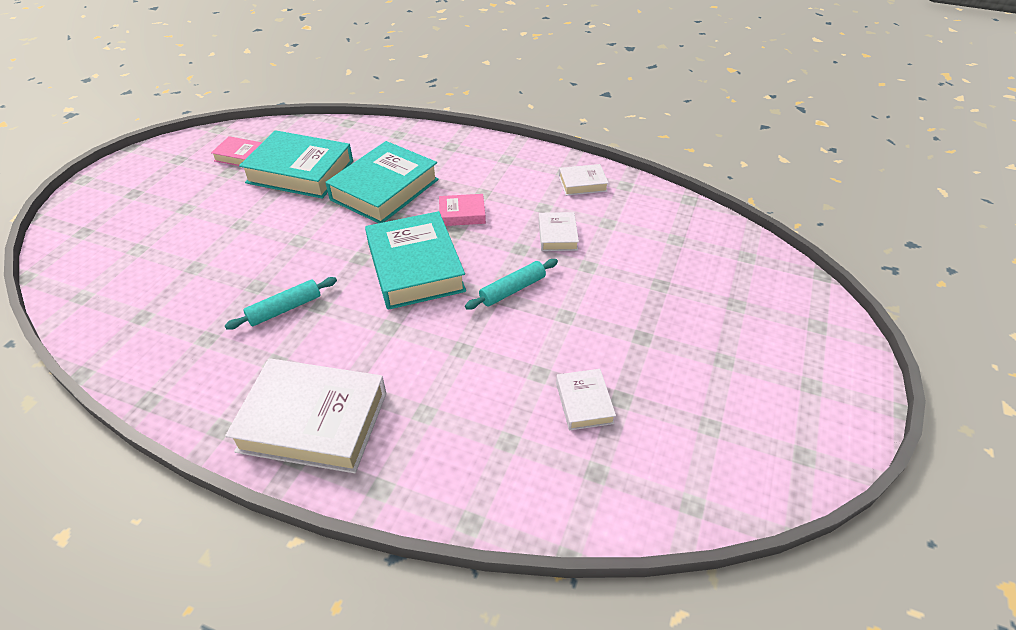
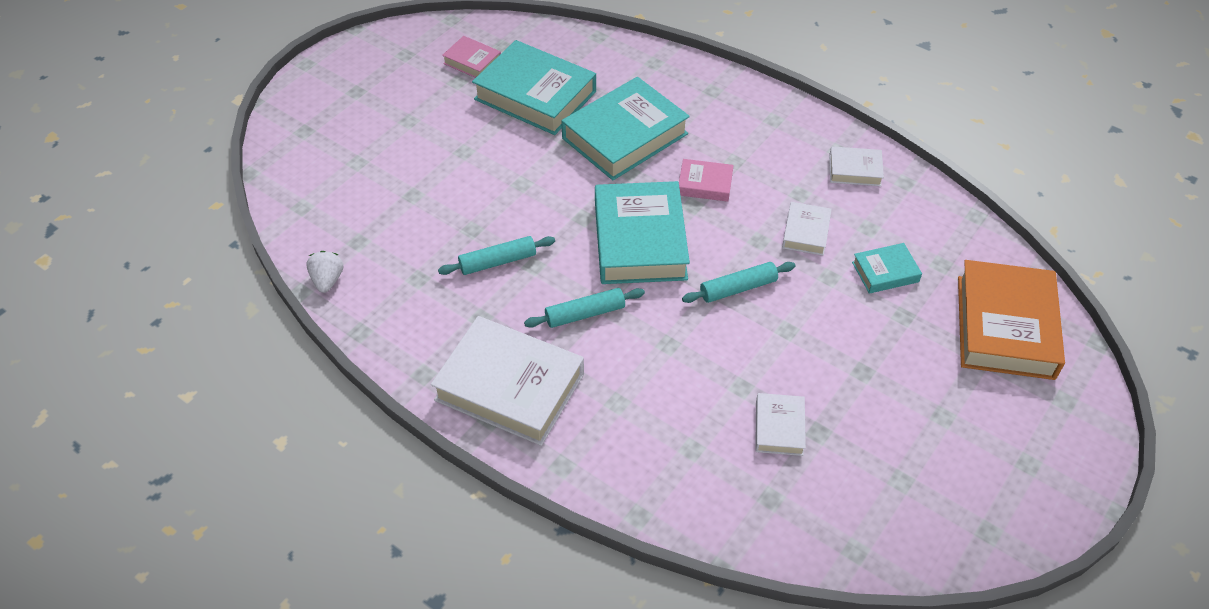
camera: 15 degrees right, 5 degrees up
(111, 358) = (327, 280): none -> white strawberry
(377, 338) = (585, 314): none -> turquoise rolling pin
(633, 254) = (885, 272): none -> turquoise book
(745, 277) = (1005, 327): none -> orange book

